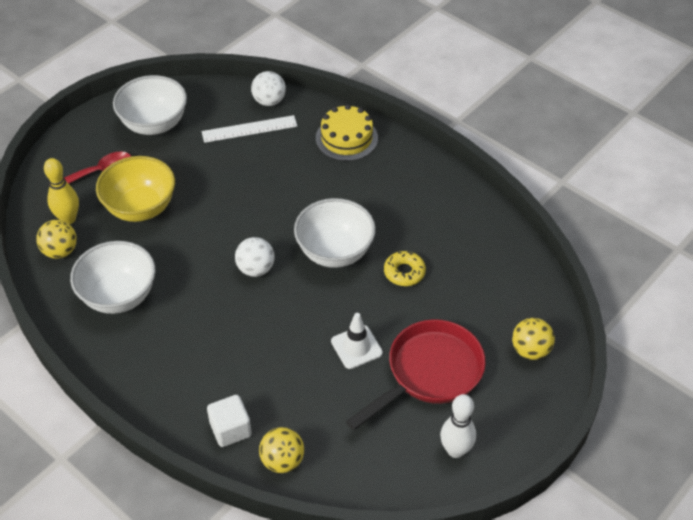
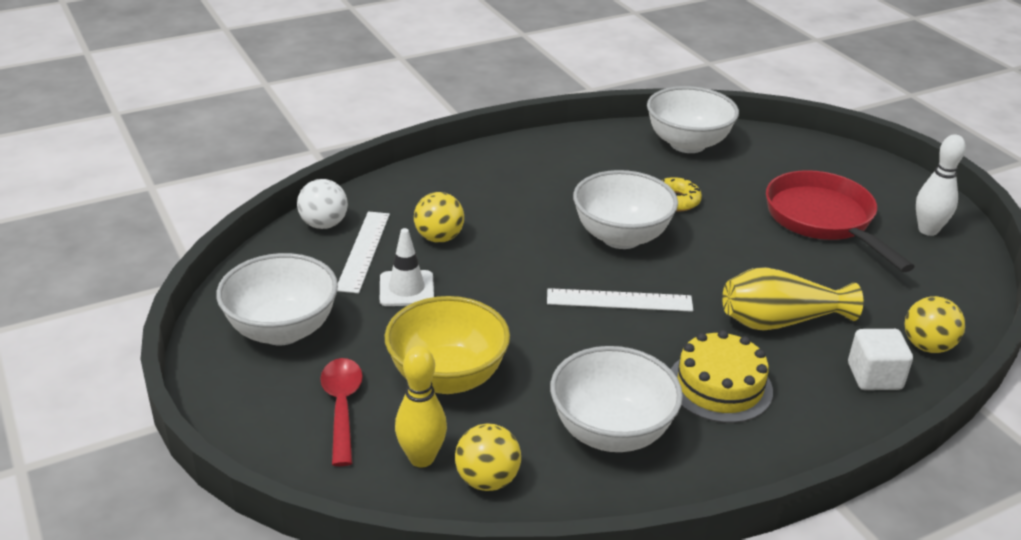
camera: 70 degrees left, 15 degrees down
(256, 269) = (619, 300): white ball -> white ruler
(273, 364) = (780, 321): none -> yellow vase
(346, 138) = (438, 186): yellow cake -> yellow cake (719, 386)
(356, 347) = (773, 256): white traffic cone -> white traffic cone (406, 289)
(500, 262) = (687, 144): none -> white bowl
(530, 350) = (810, 158): yellow ball -> yellow ball (439, 238)

